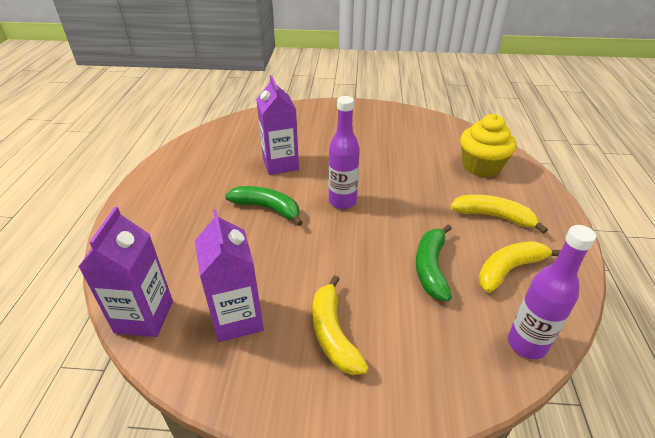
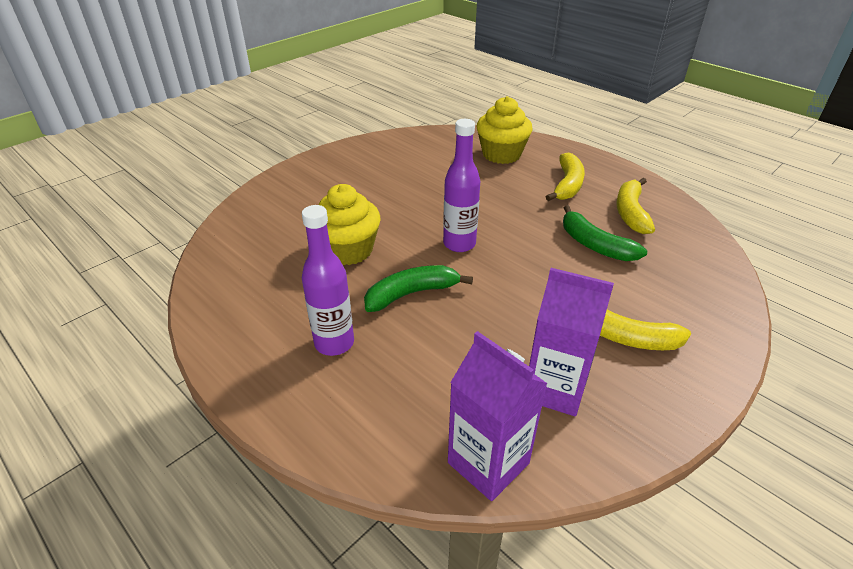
camera: 50 degrees left, 0 degrees up
(280, 164) = (348, 250): purple carton -> yellow cupcake
(493, 216) = (567, 185): yellow banana -> yellow banana turned 135 degrees clockwise
(526, 344) = (707, 248): purple bottle -> purple bottle (334, 343)

